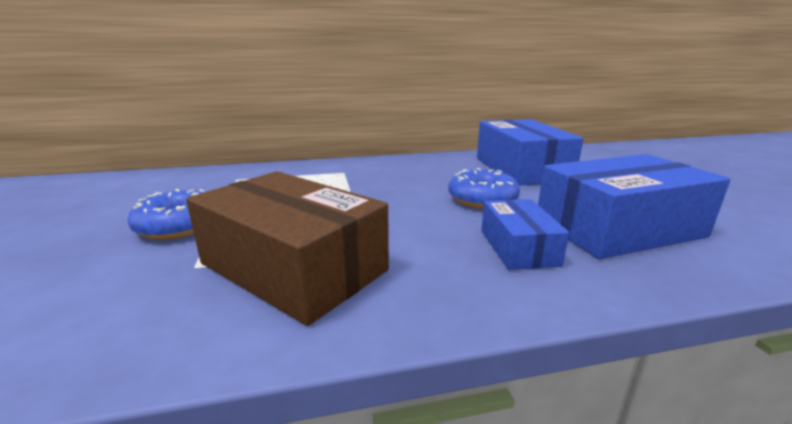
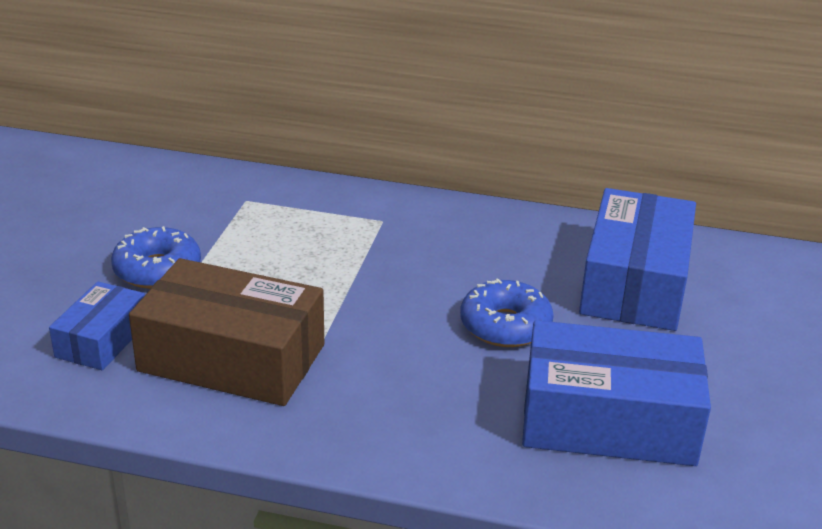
camera: 25 degrees right, 10 degrees up
(293, 267) = (232, 358): brown box -> brown box turned 45 degrees counterclockwise
(518, 247) = (460, 406): blue box -> blue box (102, 340)

